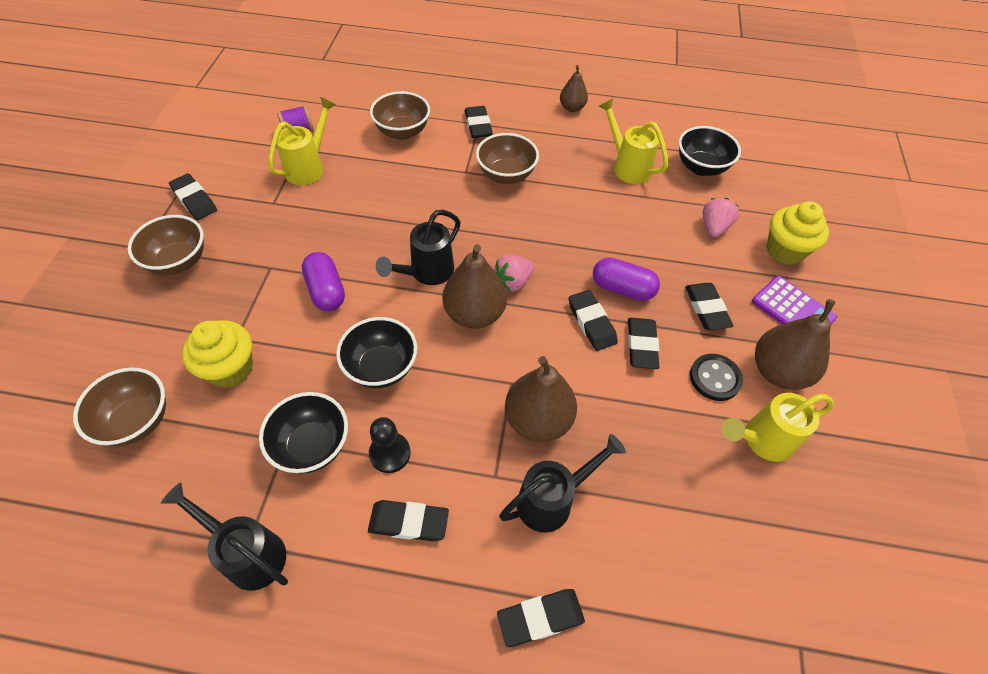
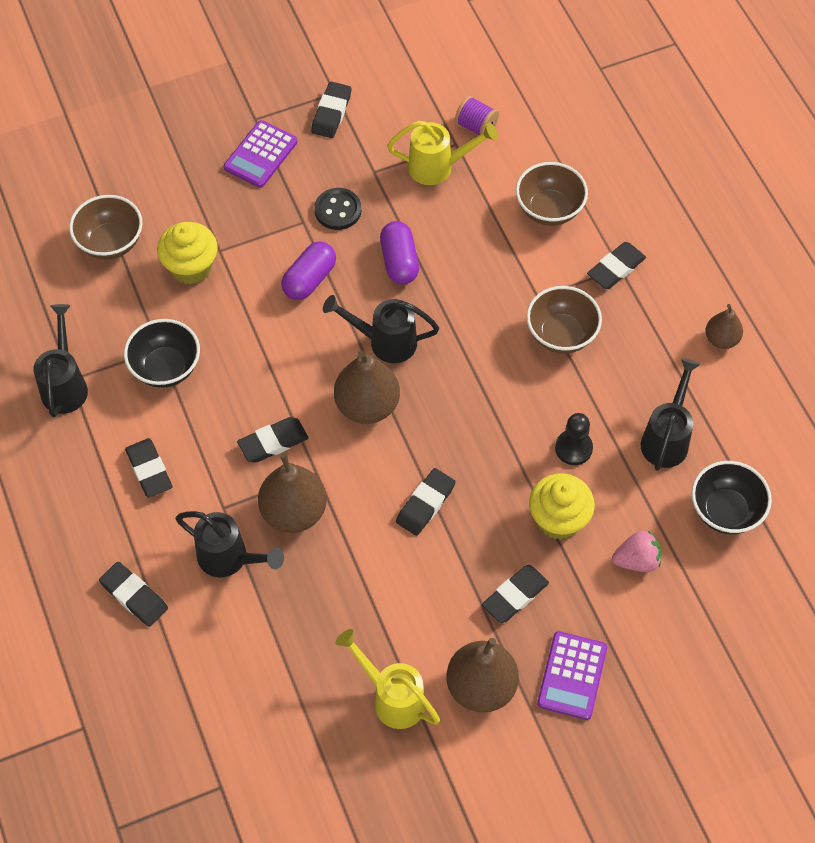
camera: 60 degrees right, 5 degrees up
(179, 261) = (260, 155): brown bowl -> purple calculator
(381, 367) = (264, 369): black bowl -> none
(390, 453) = (194, 423): black pawn -> black pawn (573, 448)
(513, 282) = (425, 416): pink strawberry -> none
(622, 288) = (486, 511): purple capsule -> purple capsule (399, 261)
(627, 166) = (667, 438): yellow watering can -> black watering can
(641, 345) = (429, 557): black eraser -> black eraser (273, 442)
(715, 378) = (434, 634): black button -> black button (338, 210)
(784, 250) = (654, 641): yellow cupcake -> yellow cupcake (558, 519)

